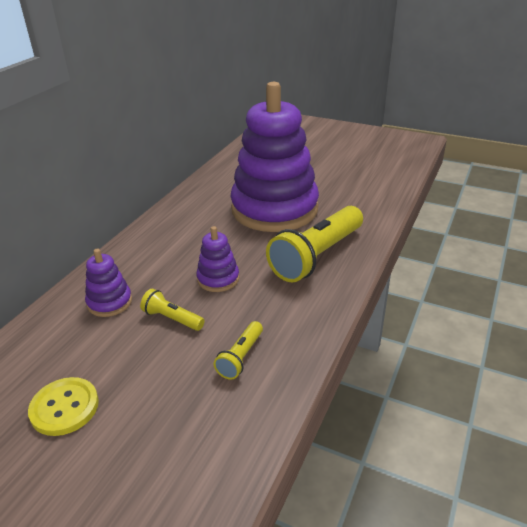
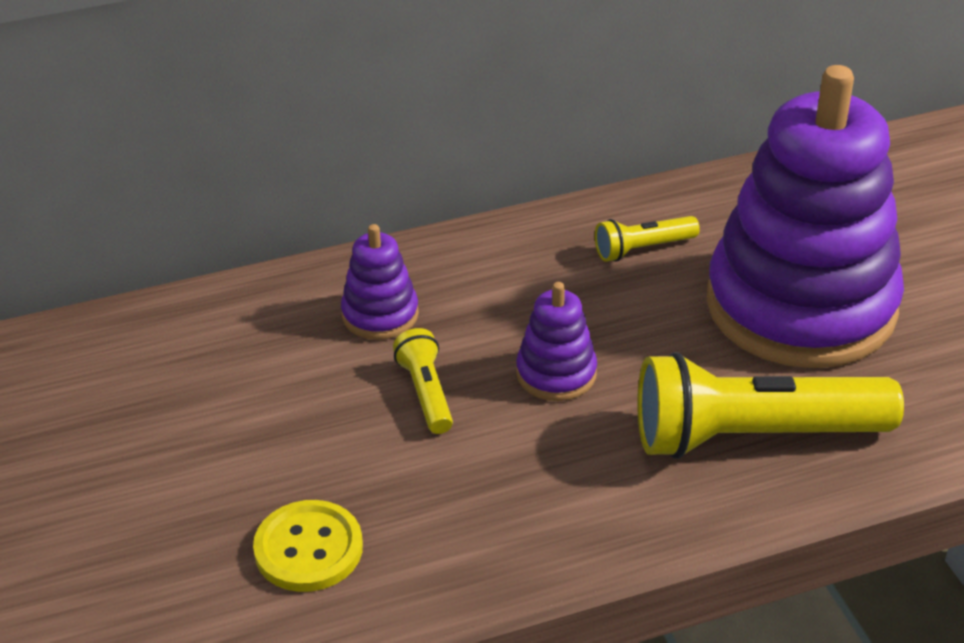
camera: 45 degrees right, 5 degrees up
(64, 407) = (191, 423): yellow button -> yellow button (308, 549)
(241, 357) = (443, 510): yellow flashlight -> yellow flashlight (643, 249)

